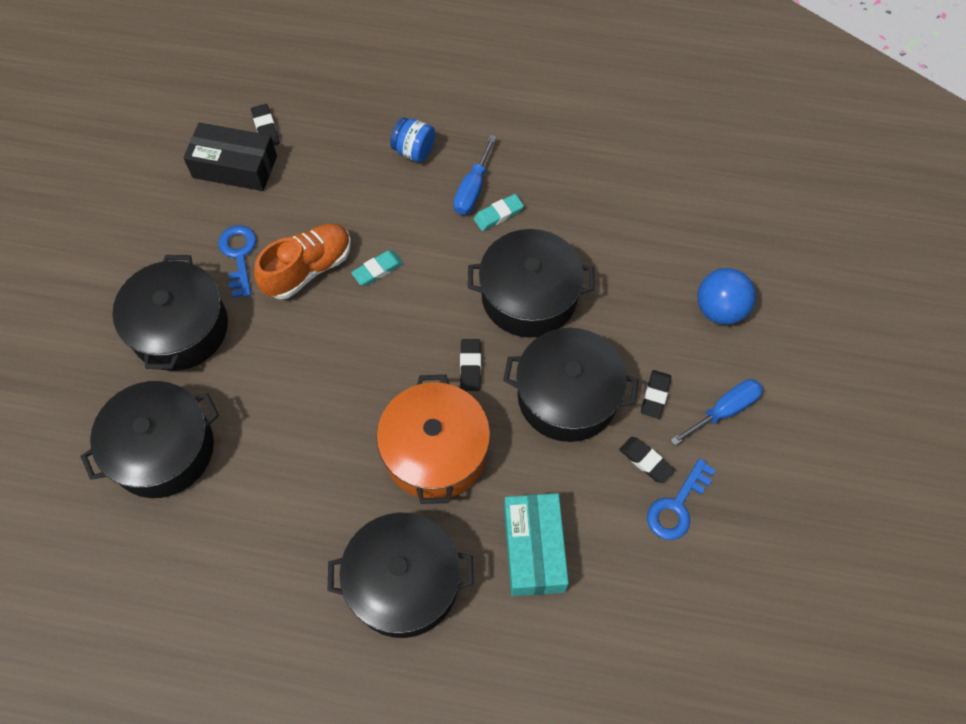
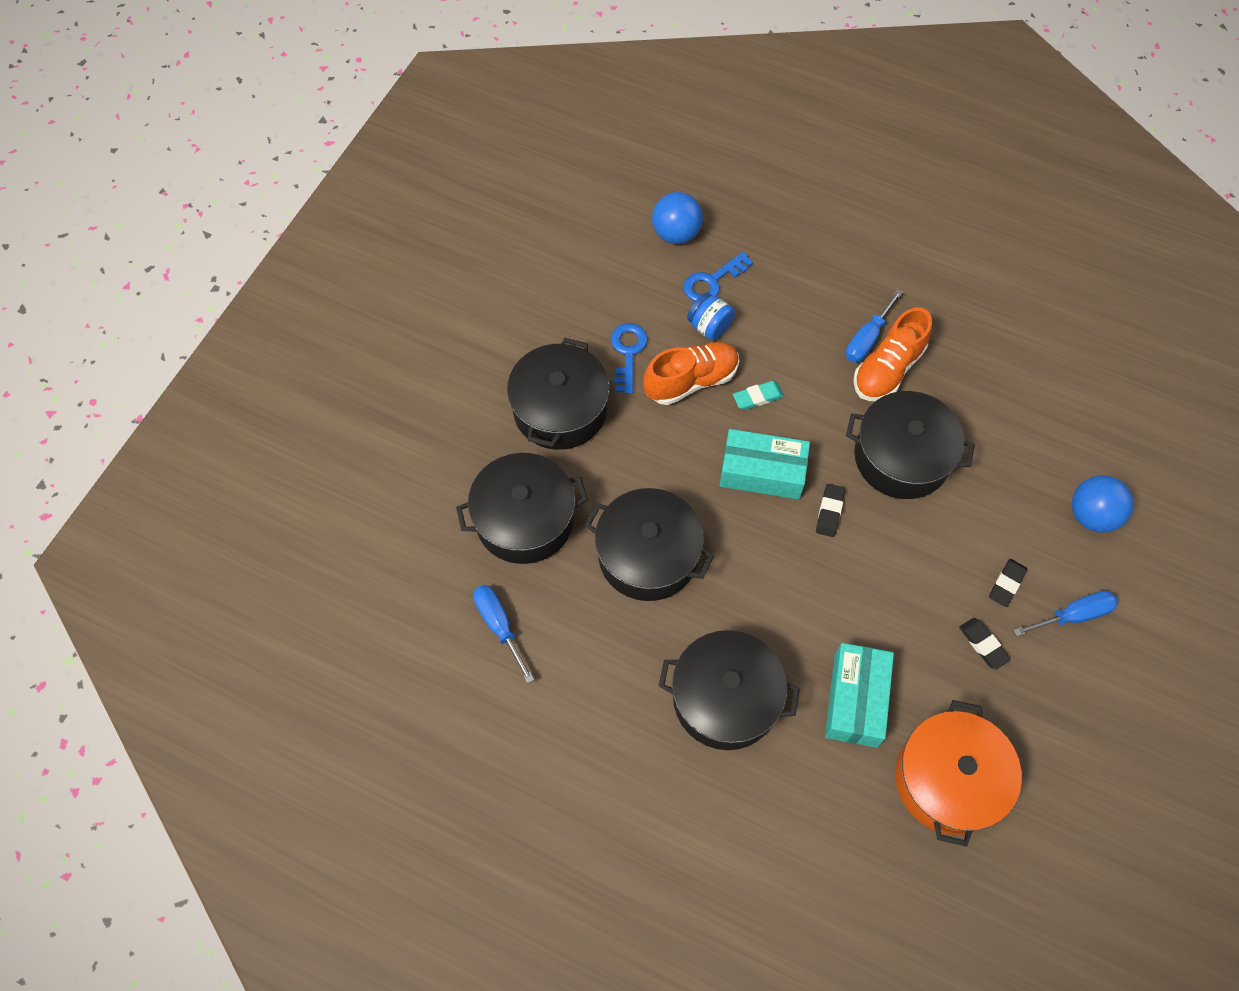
camera: 15 degrees right, 0 degrees up
(155, 567) = (499, 626): none -> blue screwdriver
(235, 167) = (639, 265): black box -> none
(266, 128) = (676, 234): black eraser -> blue ball
(396, 343) = (762, 472): none -> turquoise box
(414, 151) = (816, 288): blue jar -> blue jar (709, 327)
(435, 451) = (779, 584): orange pot -> orange pot (948, 780)
(498, 214) = (887, 370): turquoise eraser -> orange shoe
(567, 396) = (919, 563): black pot -> black pot (648, 555)
(677, 506) = (1005, 695): blue key -> blue key (712, 281)

